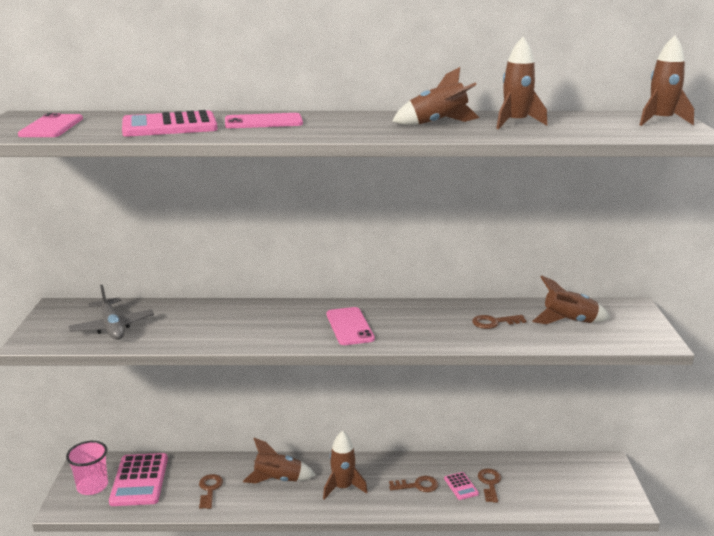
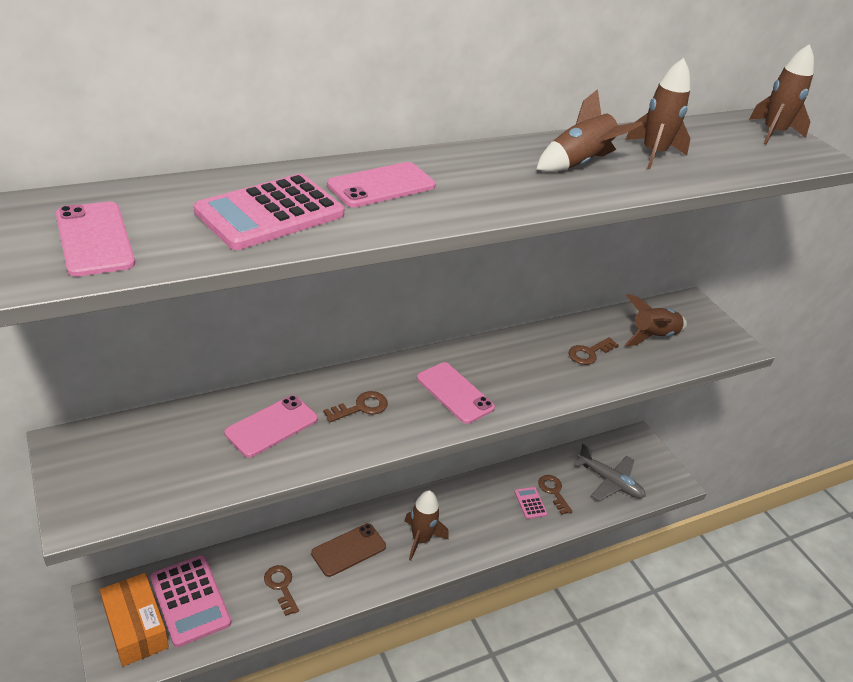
camera: 30 degrees left, 15 degrees up
(92, 486) = (136, 627): pink cup -> orange box
(112, 327) = (174, 463): grey plane -> grey plane (610, 481)
(194, 321) = (272, 426): none -> pink phone
(278, 479) = (349, 550): brown rocket -> brown phone
(417, 485) = (491, 514): brown key -> brown key (361, 407)
(461, 486) = (530, 503): pink calculator -> pink calculator turned 150 degrees counterclockwise

